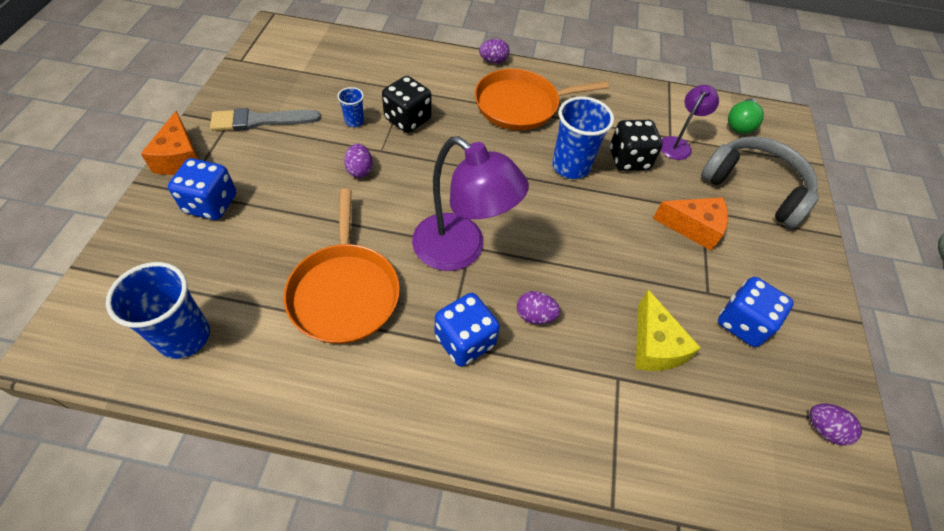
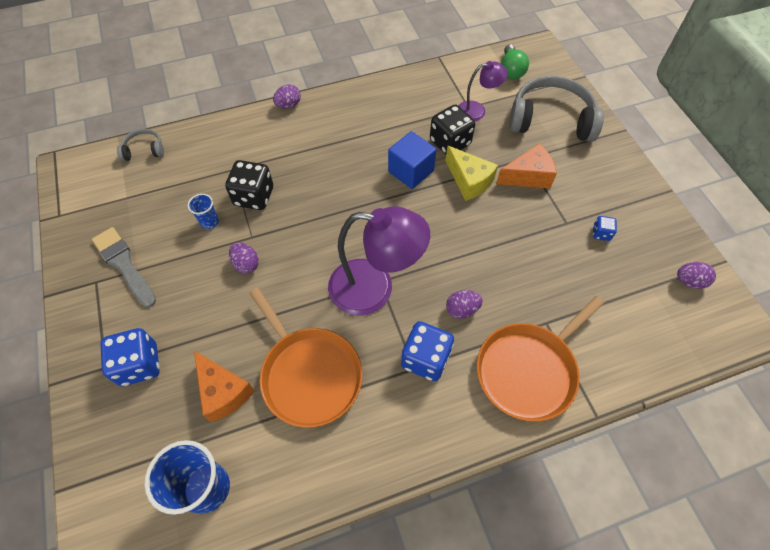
camera: 25 degrees left, 5 degrees up
(180, 158) = (77, 339): orange cheese -> orange cheese (223, 392)
(260, 121) = (124, 265): grey brush -> grey brush turned 90 degrees clockwise
(343, 42) = (144, 150): none -> grey headphones
(521, 105) = (338, 136): orange pan -> orange pan (529, 370)
(570, 166) = (411, 171): blue cup -> blue cube
(654, 346) = (555, 284): yellow cheese -> yellow cheese (469, 181)
(678, 144) = (477, 110): purple lamp -> purple lamp turned 75 degrees clockwise
(742, 323) = (601, 233): blue dice -> blue dice, size x0.50

